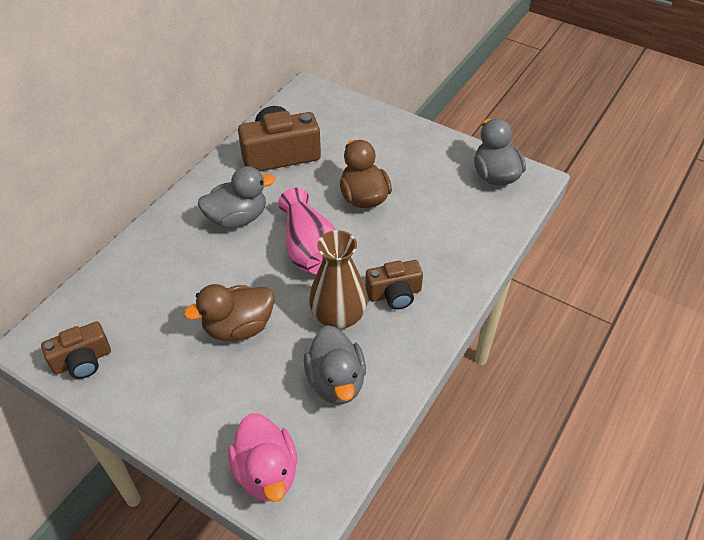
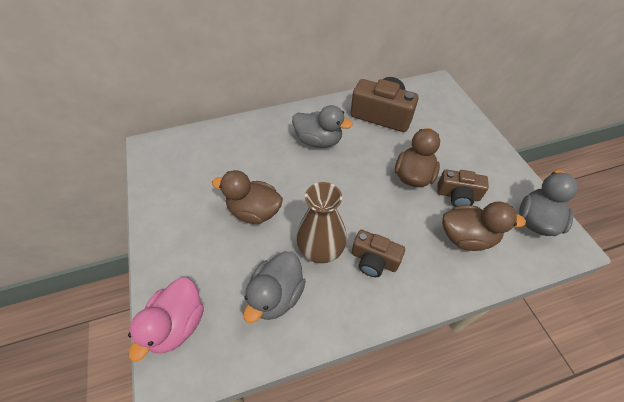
camera: 40 degrees right, 5 degrees up
(82, 361) = (160, 172): brown camera -> brown camera (458, 195)
(309, 249) = (344, 188): pink vase -> none
(453, 224) = (466, 237): none -> brown duck

